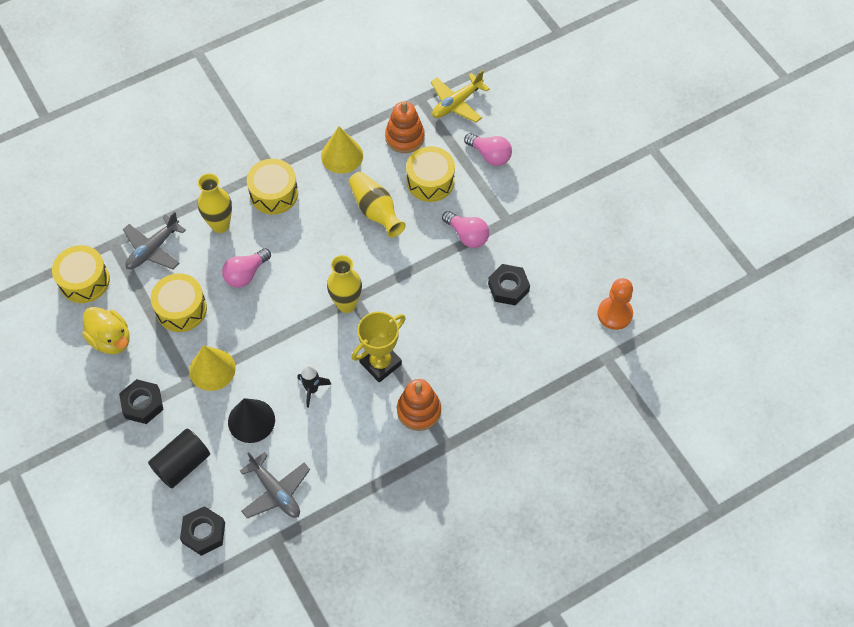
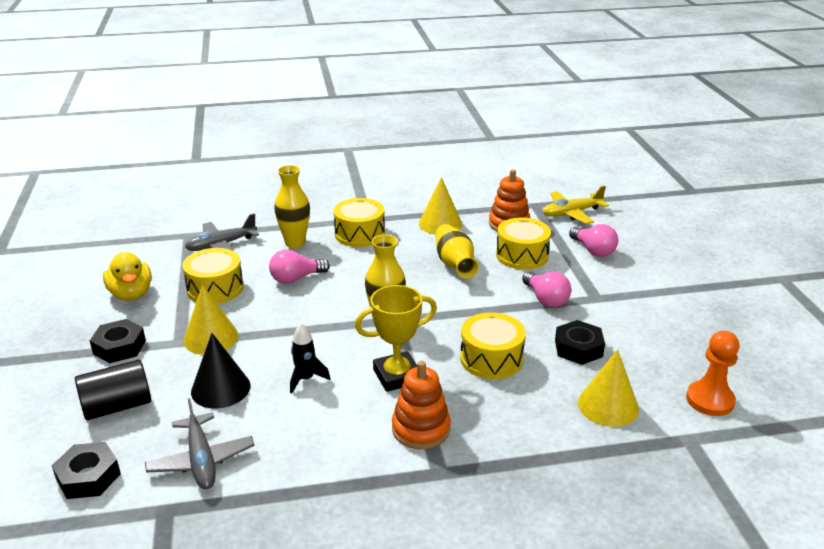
camera: 20 degrees right, 30 degrees down
(84, 281) = (142, 252): yellow drum -> yellow drum (491, 359)
(544, 343) = (608, 406): none -> yellow cone

